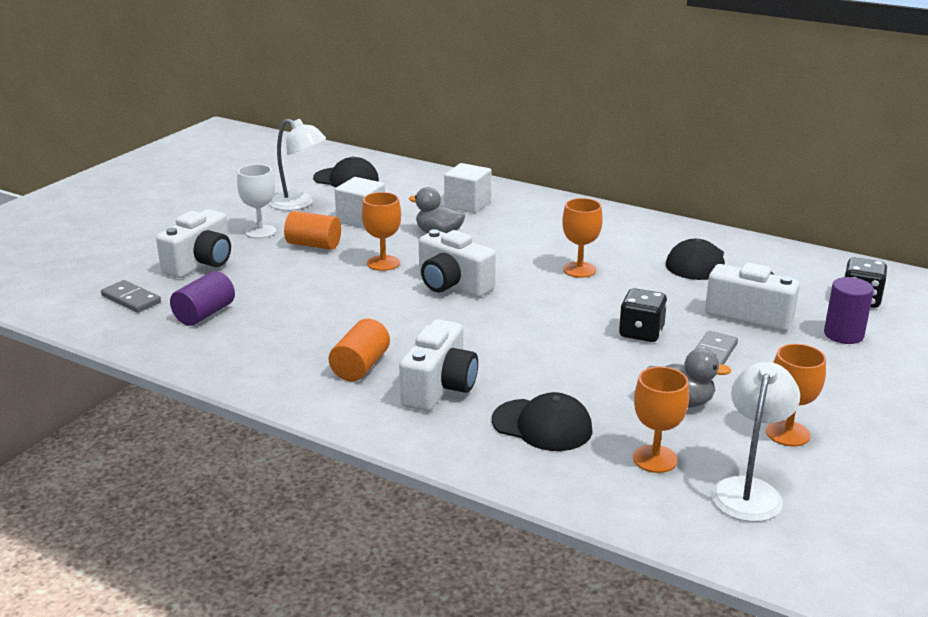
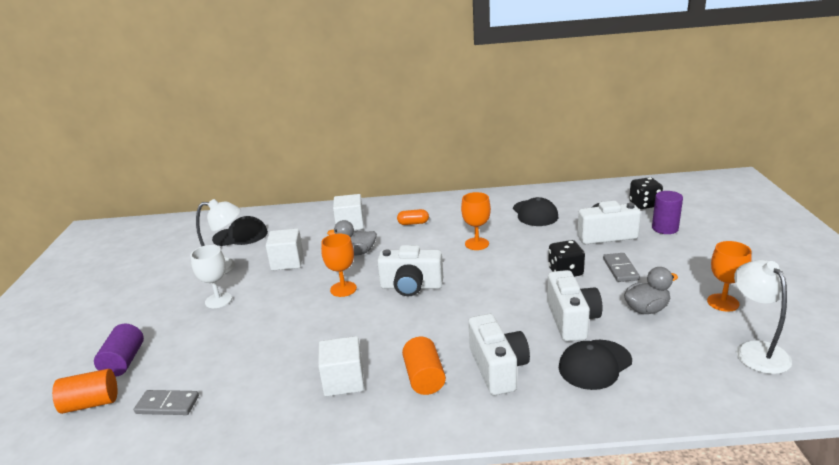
camera: 30 degrees left, 0 degrees up
(201, 263) = (197, 346): white camera -> white camera (571, 320)
(204, 314) = (250, 389): purple cylinder -> purple cylinder (124, 361)
(287, 339) = (344, 381): none -> white cube
(313, 245) = (274, 295): orange cylinder -> orange cylinder (91, 403)
(537, 225) = (413, 223): none -> orange capsule
(542, 425) = (595, 364): black cap -> black cap turned 150 degrees clockwise
(655, 459) = (684, 355): orange goblet -> none

